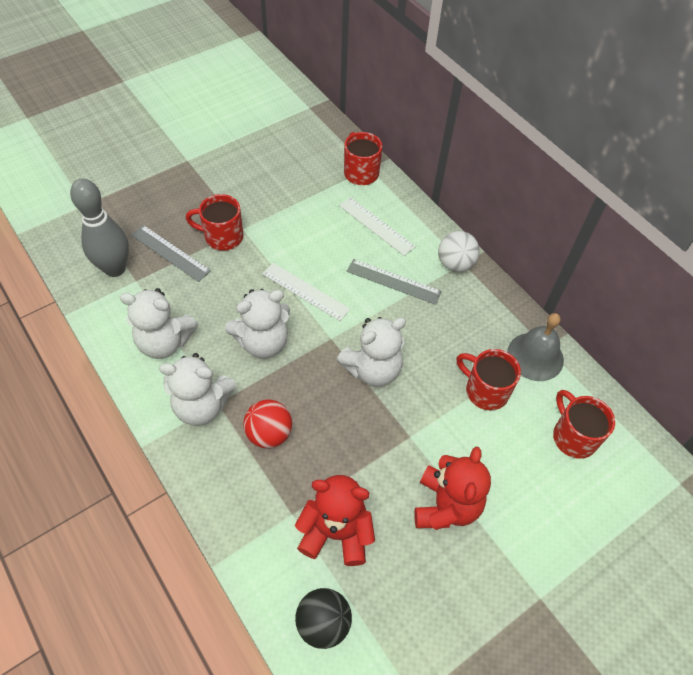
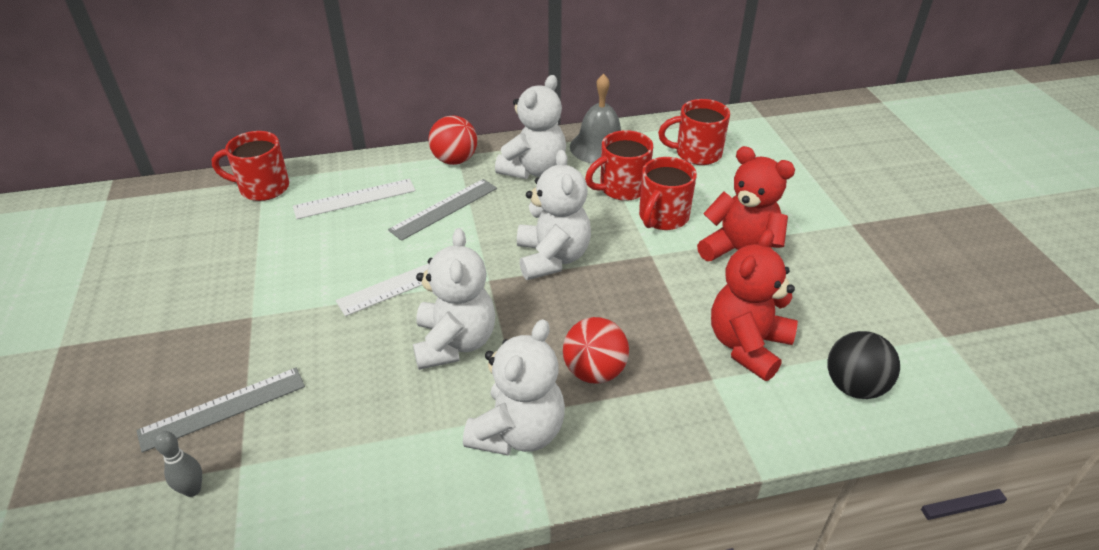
camera: 65 degrees left, 15 degrees down
(115, 269) = (192, 490): grey bowling pin -> grey bowling pin, size x0.43
(165, 342) = (384, 452): white teddy bear -> white teddy bear (533, 170)
(222, 237) = (246, 341): red mug -> red mug (662, 217)
(455, 264) = (455, 160): white ball -> red ball

